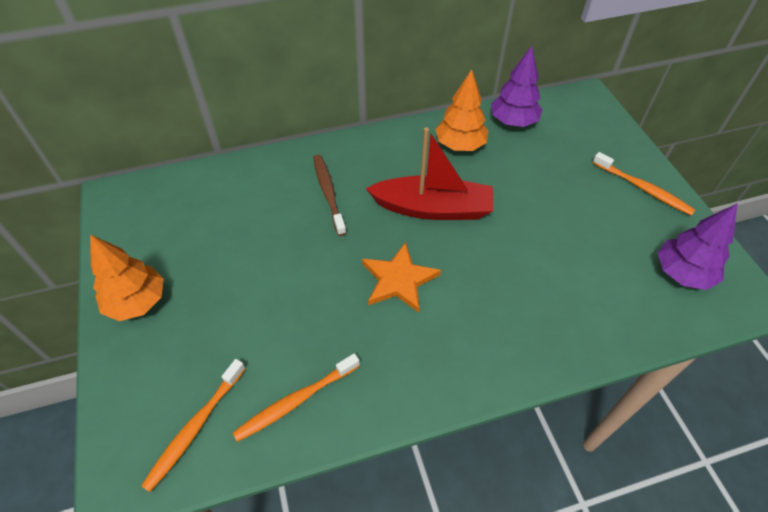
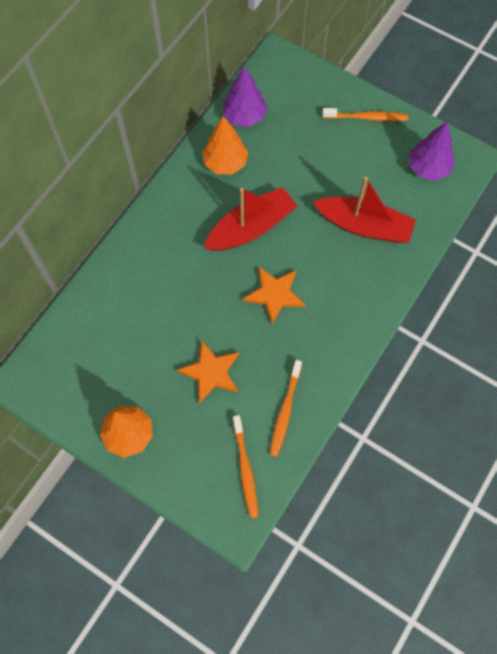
camera: 40 degrees left, 15 degrees up
(266, 304) = (211, 372): none -> orange star
(328, 193) = (172, 266): brown toothbrush -> none
(555, 281) = (364, 226): none -> red boat

